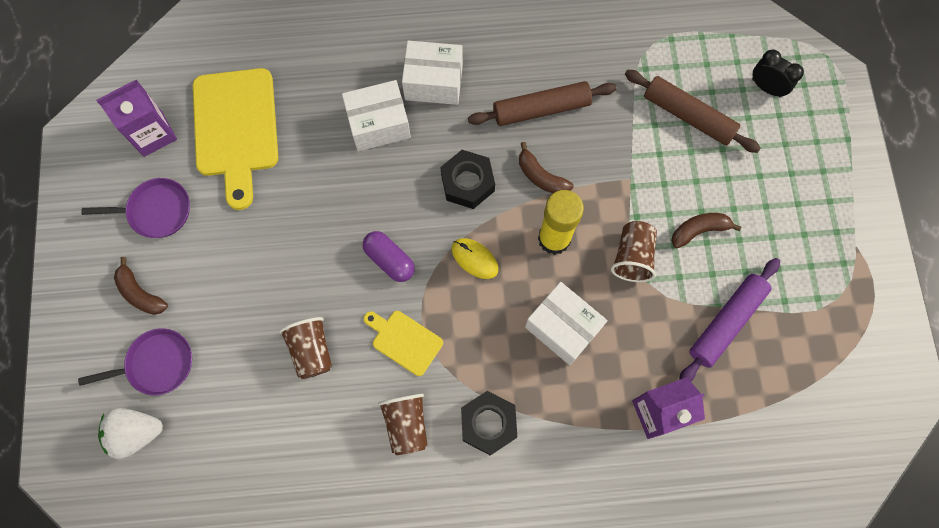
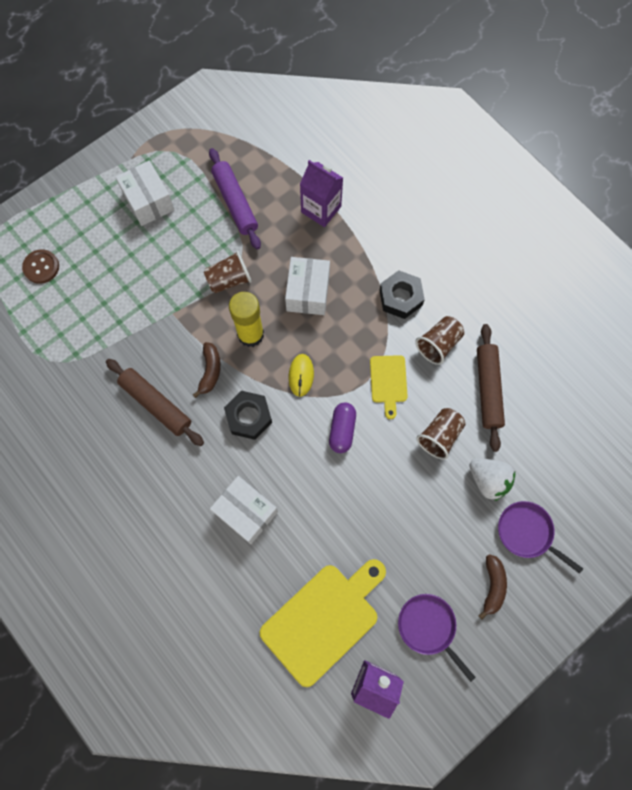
camera: 125 degrees left, 0 degrees up
(136, 433) = (577, 509): white strawberry -> white strawberry (488, 480)
(433, 82) = (184, 496): white box -> white box (148, 201)
(688, 116) = (97, 304): brown rolling pin -> brown rolling pin (488, 389)
(699, 230) = (182, 251): brown banana -> none
(726, 323) = (235, 203): purple rolling pin -> purple rolling pin turned 60 degrees clockwise
(766, 87) = (41, 267): black clock -> brown button

